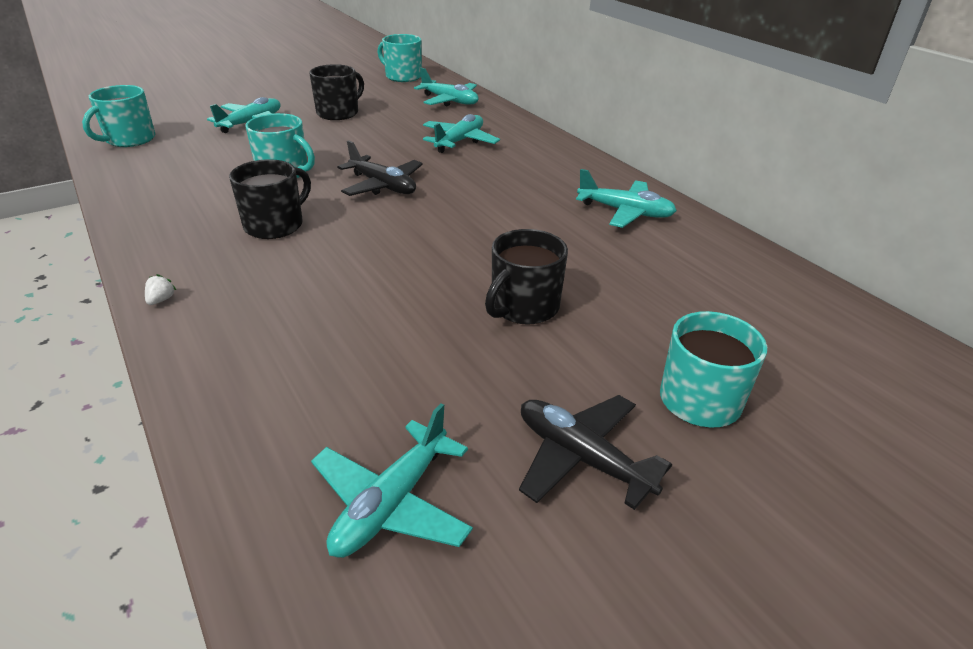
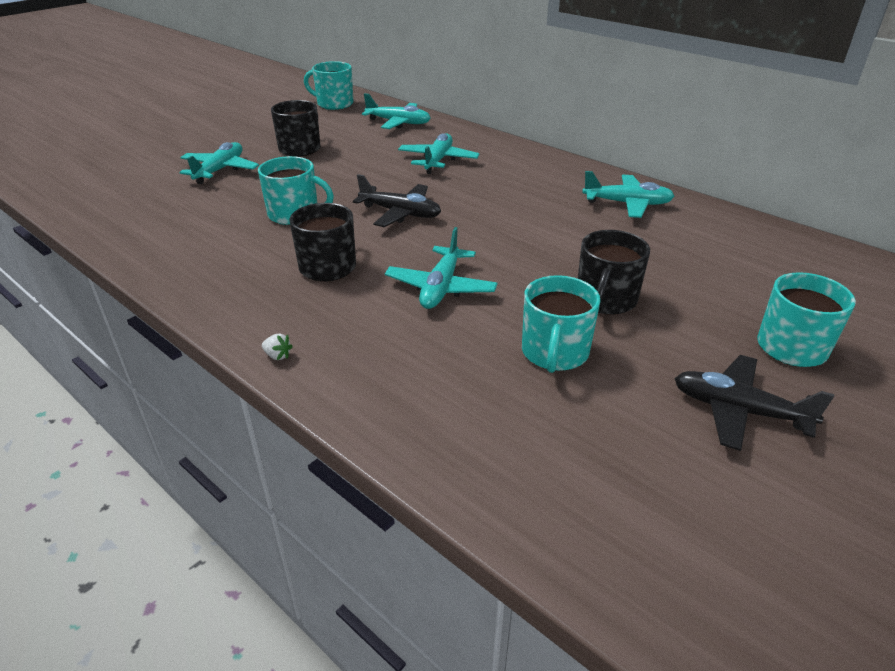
camera: 15 degrees left, 0 degrees up
(129, 139) = (103, 205): turquoise mug -> turquoise mug (554, 353)
(161, 300) = (277, 356): white strawberry -> white strawberry turned 120 degrees clockwise
(391, 503) = (622, 480): turquoise plane -> turquoise plane (441, 287)

